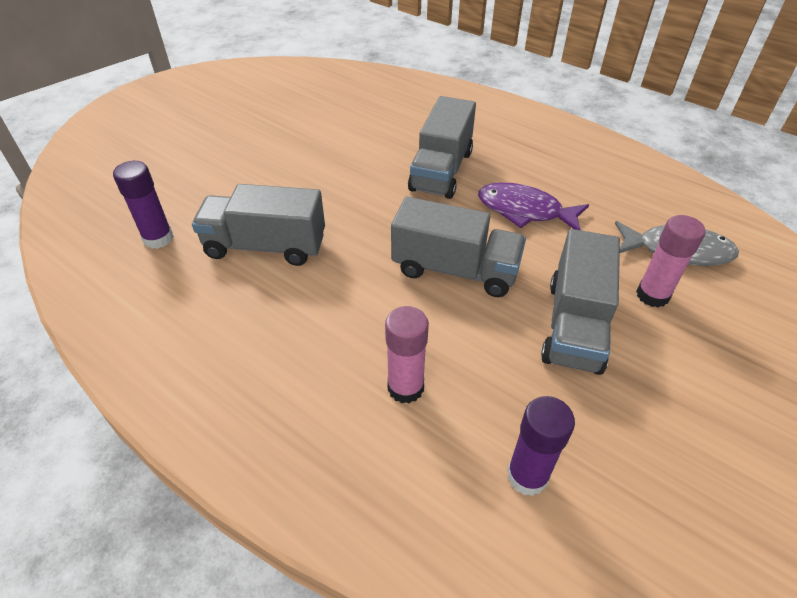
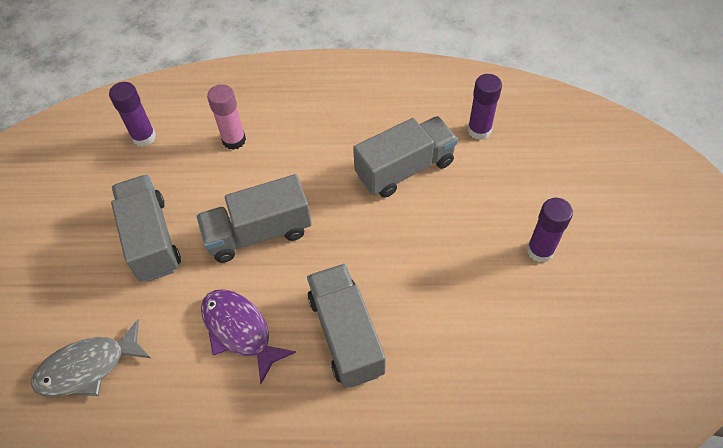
camera: 145 degrees right, 10 degrees up
(250, 145) = (540, 251): none -> purple glue stick
(524, 211) = (239, 330): purple fish -> purple fish turned 120 degrees counterclockwise
(652, 295) = (101, 301): pink glue stick -> none

